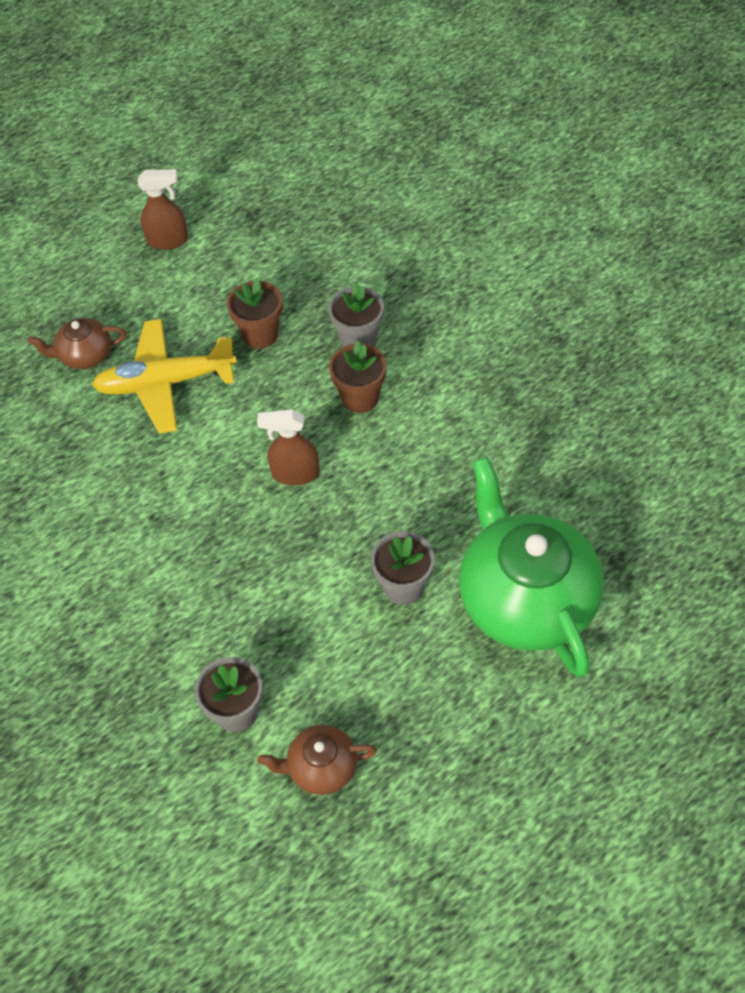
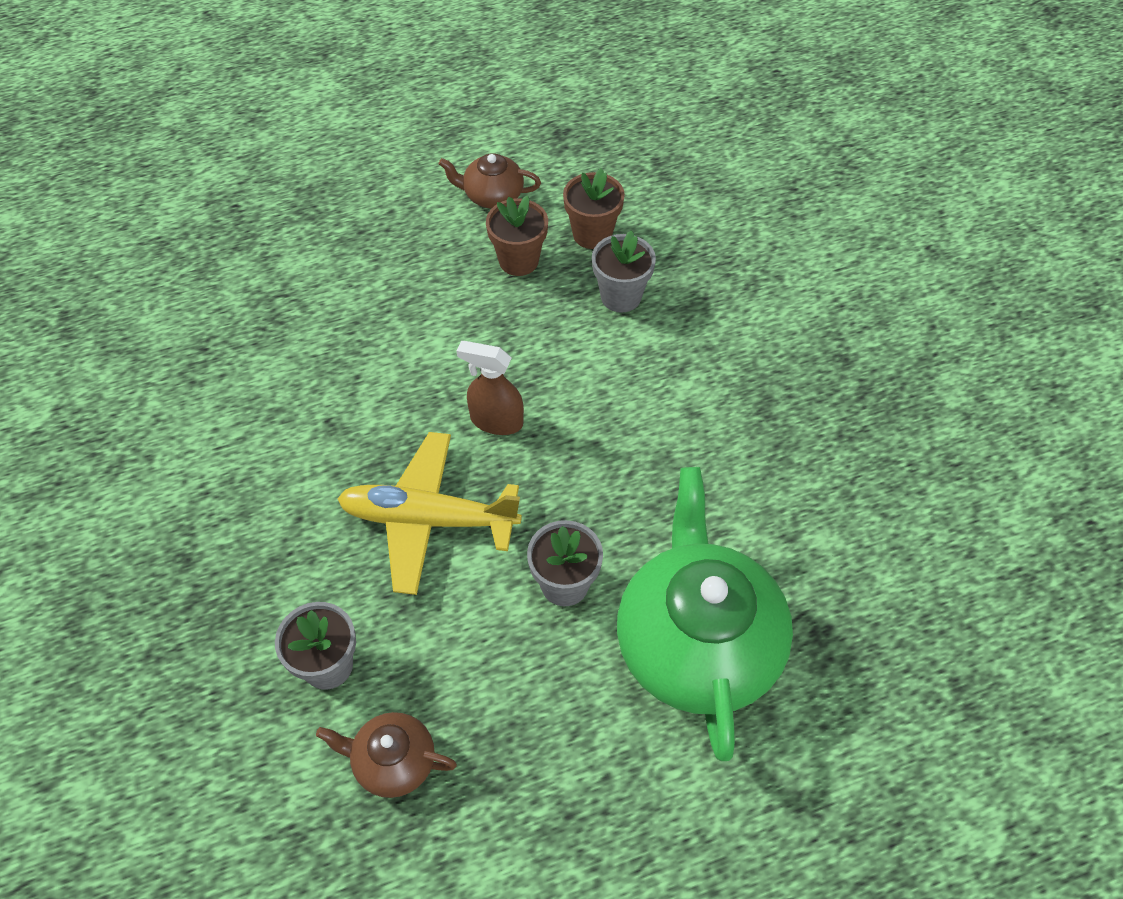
camera: 15 degrees right, 0 degrees up
(84, 355) = (330, 230): brown teapot -> brown teapot (492, 195)
(165, 383) = (399, 283): yellow plane -> yellow plane (428, 519)
(168, 240) = (463, 136): brown spray bottle -> none
(360, 398) = (598, 359): brown flower pot -> brown flower pot (592, 234)

